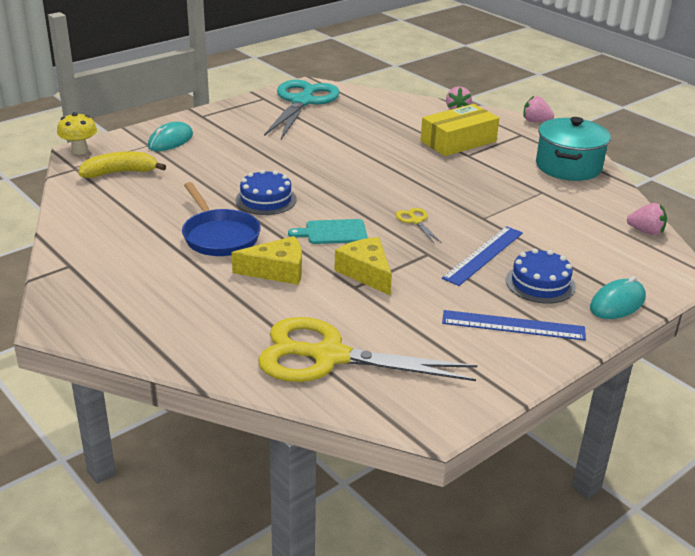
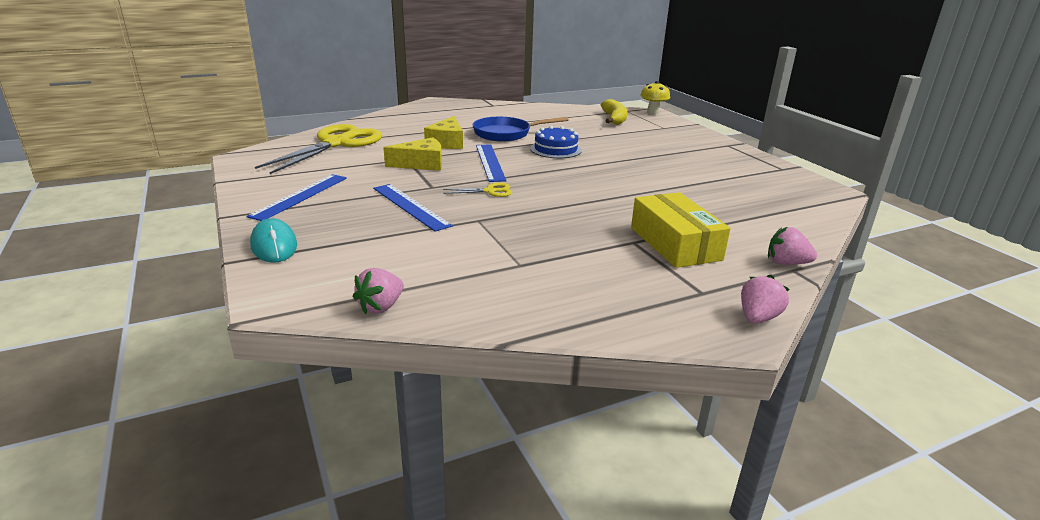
camera: 105 degrees right, 5 degrees down
(170, 141) = (671, 133): turquoise mouse -> none
(302, 102) = (778, 183): turquoise scissors -> none
(333, 232) = (490, 162): turquoise cutting board -> blue ruler
(540, 283) = (343, 219): blue cake -> none
(568, 166) = (586, 302): turquoise pot -> none

